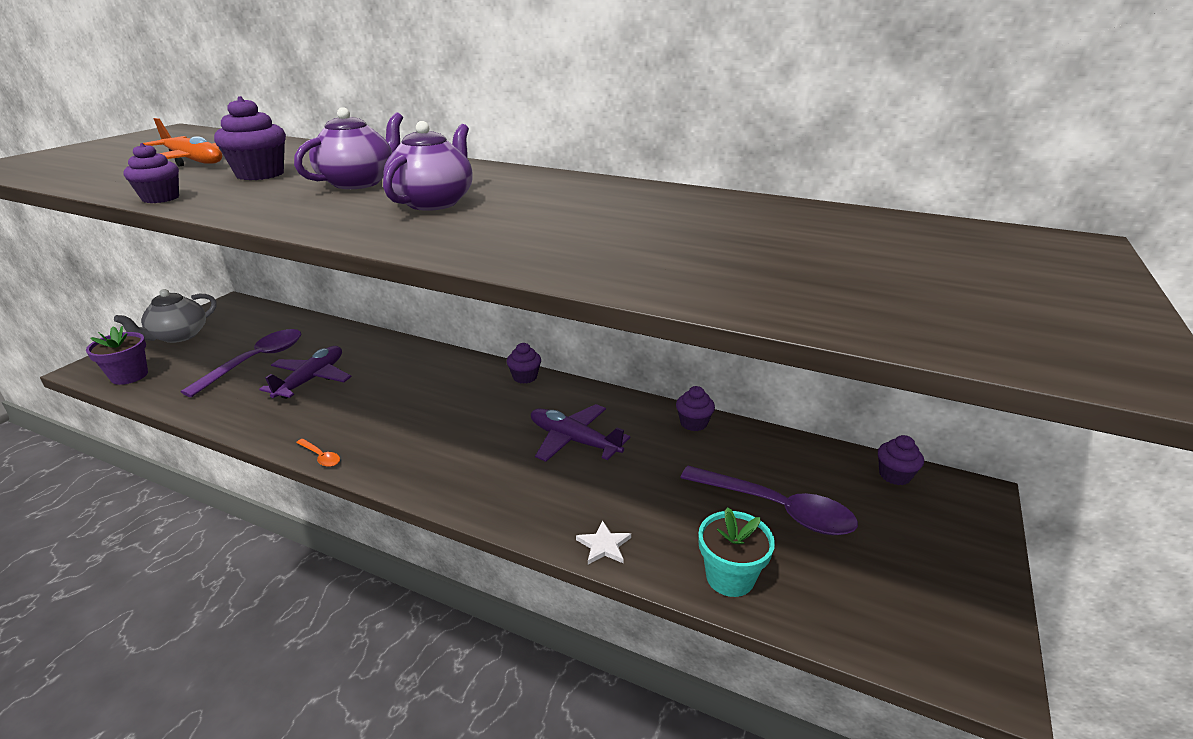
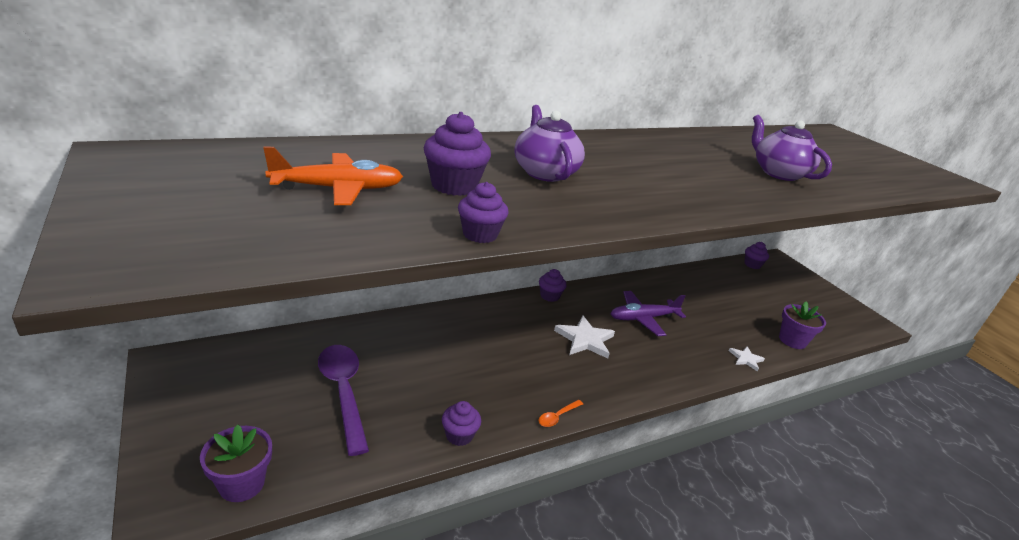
camera: 55 degrees left, 0 degrees up
(178, 336) = (191, 421): grey teapot -> none
(311, 379) = (426, 376): purple plane -> none
(321, 457) = (557, 417): orange spoon -> orange spoon turned 150 degrees clockwise
(434, 202) = (634, 175): purple teapot -> purple teapot (778, 173)
(473, 423) = (585, 339): none -> white star
(693, 423) = (663, 279): purple cupcake -> purple cupcake (459, 435)
(730, 577) = (792, 340): turquoise flower pot -> purple flower pot
(776, 509) = (753, 302): purple spoon -> none

